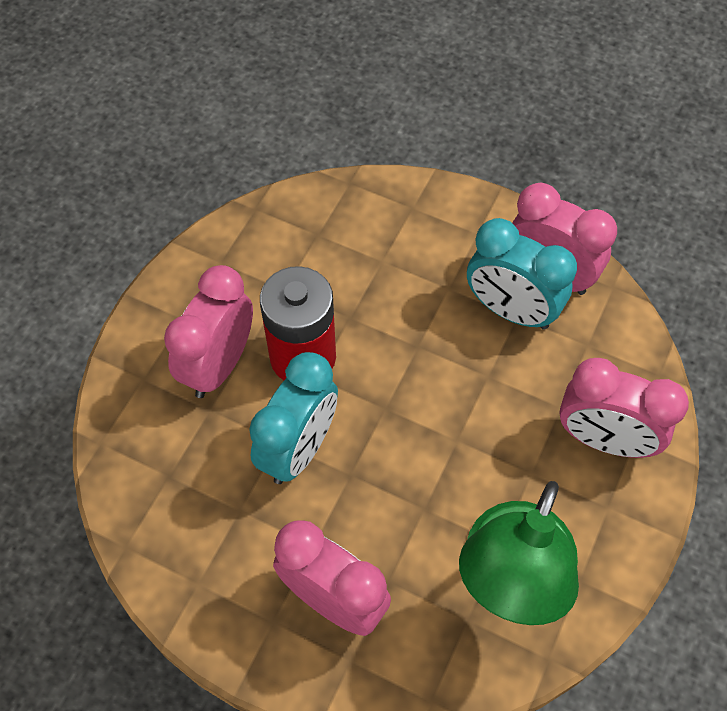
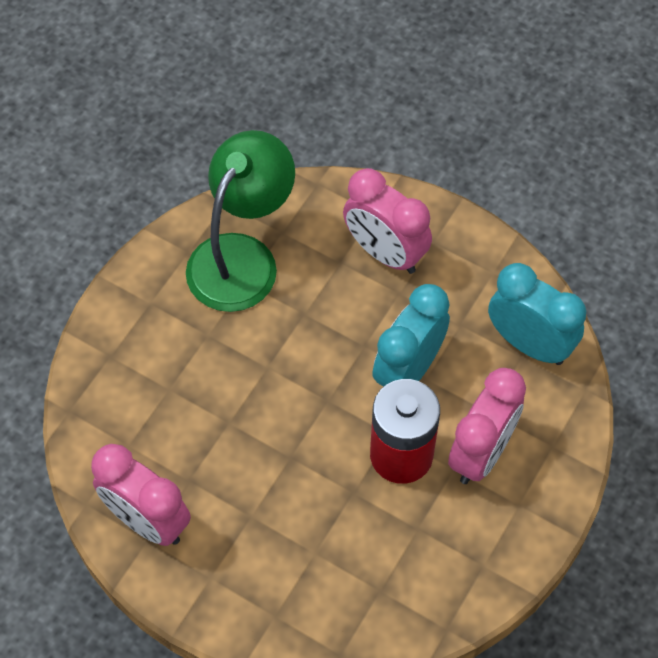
camera: 175 degrees left, 0 degrees up
(511, 310) = (194, 486): turquoise clock -> turquoise clock (529, 344)
(604, 439) = (138, 357): pink clock -> none

